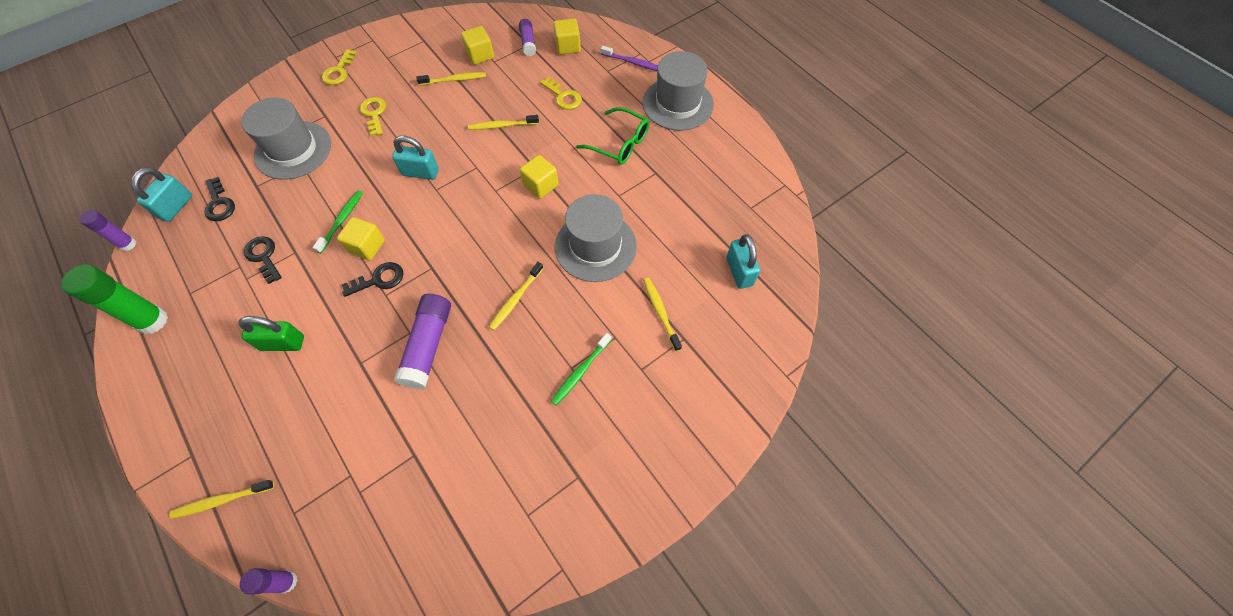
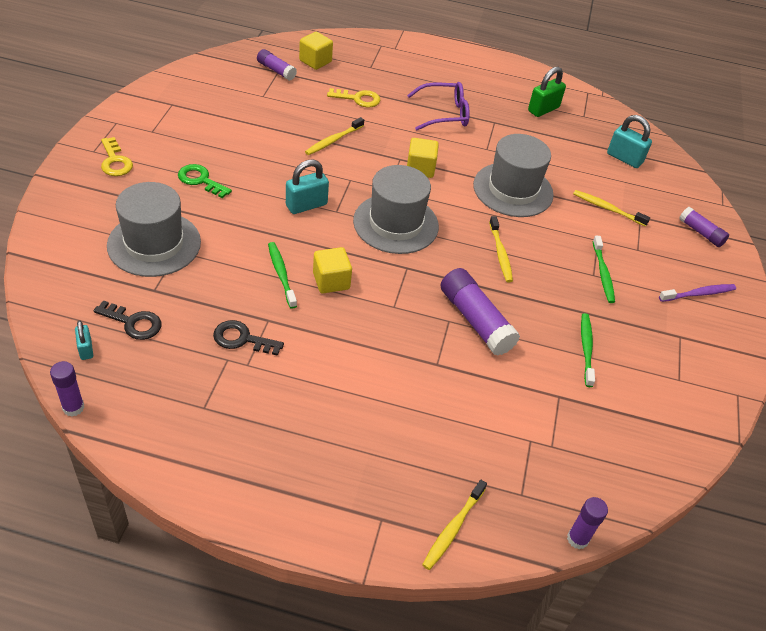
camera: 45 degrees left, 15 degrees down
(152, 321) = (196, 450): green glue stick -> none
(176, 207) = (86, 349): turquoise padlock -> turquoise padlock, size x0.58
(283, 343) = (351, 390): green padlock -> green padlock (543, 109)
(374, 114) = (200, 180): yellow key -> green key
(379, 279) = (374, 299): black key -> none
(454, 80) = (244, 123): yellow toothbrush -> none
(480, 55) = (244, 96): yellow cube -> none
(483, 430) = (586, 349): none -> green toothbrush
(620, 143) = (444, 114): green glasses -> purple glasses
(633, 63) = (384, 54): purple toothbrush -> purple toothbrush (698, 294)
(678, 104) = (453, 69): grey hat -> grey hat (396, 223)
(725, 391) = (701, 233): none -> purple glue stick

